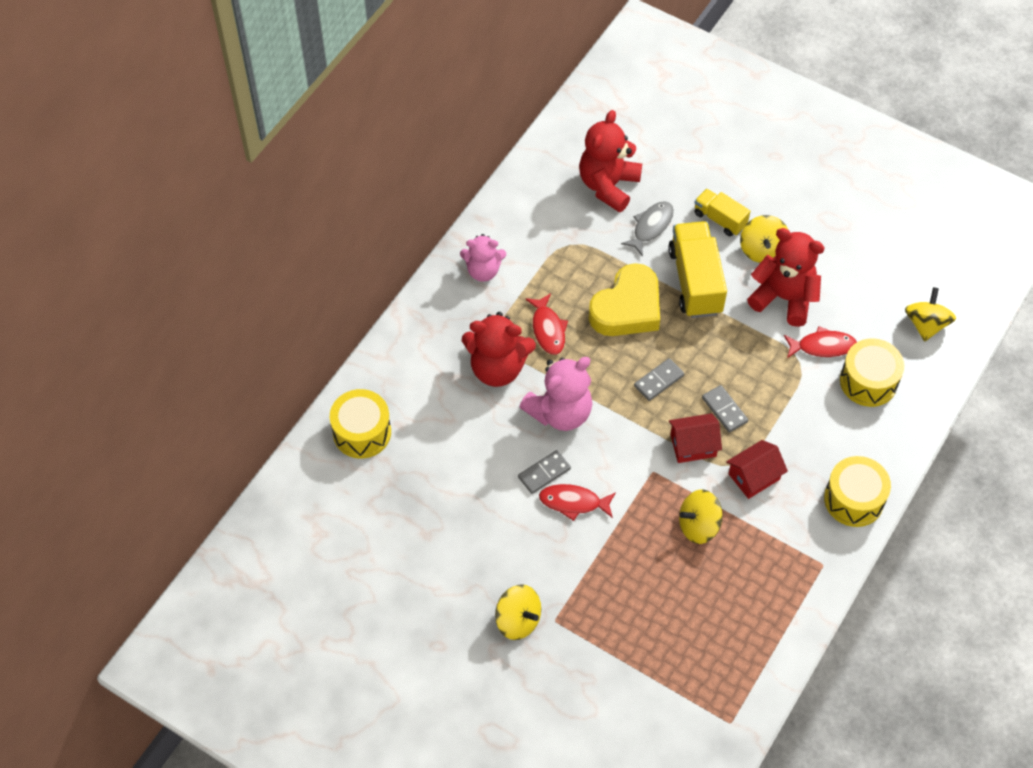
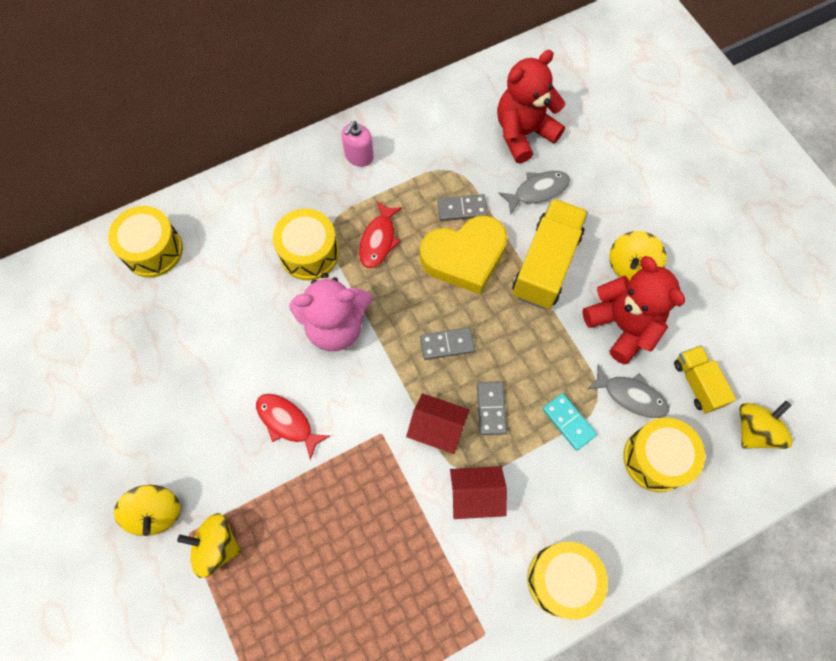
camera: 30 degrees right, 10 degrees up
(483, 270) = (359, 156): pink teddy bear -> pink soap dispenser
(497, 368) = (309, 253): red teddy bear -> yellow drum
(544, 473) = (281, 377): grey domino -> grey domino (462, 209)
(698, 525) = (388, 516): yellow spinning top -> yellow spinning top (216, 546)
(720, 219) = (608, 216): yellow truck -> yellow truck (697, 383)
(788, 389) = (568, 422): none -> turquoise domino
(822, 346) = (631, 396): red fish -> grey fish

